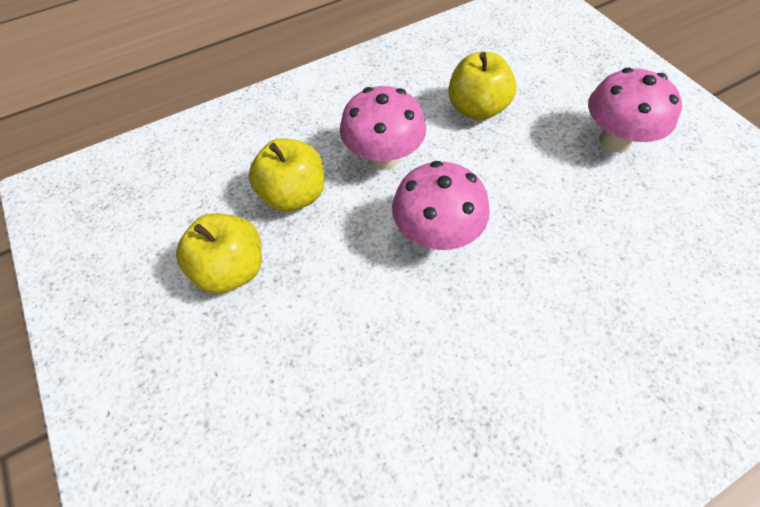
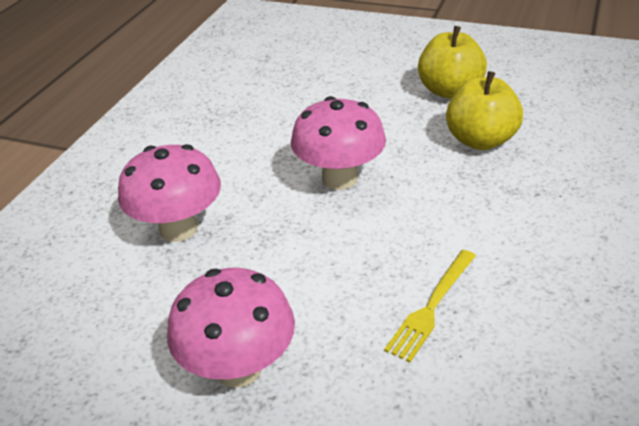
camera: 140 degrees right, 20 degrees down
(383, 157) = (455, 203): pink mushroom -> pink mushroom (178, 229)
(477, 109) = (431, 307): yellow apple -> yellow fork

